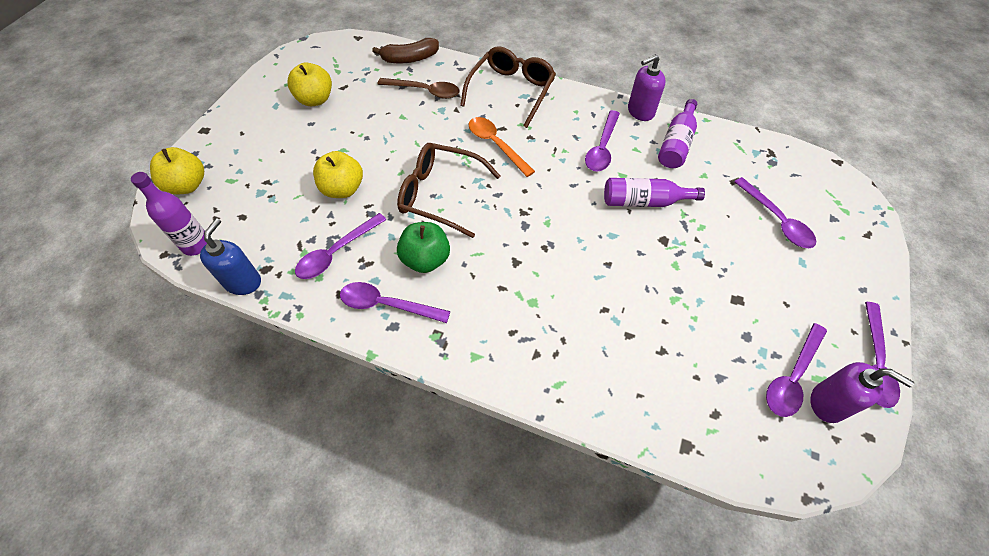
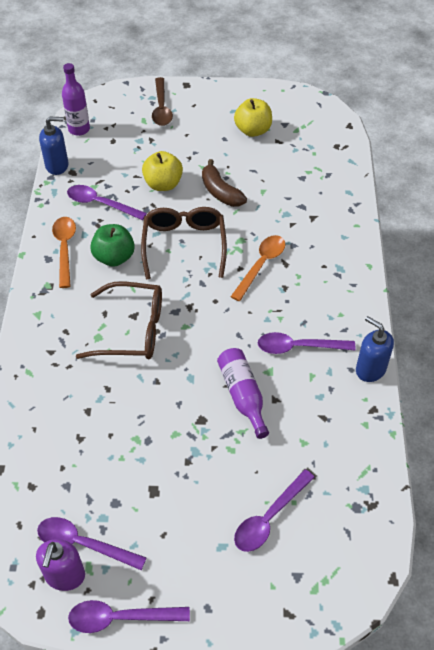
camera: 70 degrees right, 5 degrees down
(187, 185) = (129, 101): yellow apple -> none
(387, 305) = (65, 248): purple spoon -> orange spoon
(410, 59) = (342, 170): brown banana -> brown banana (220, 192)
(425, 91) = (303, 195): brown spoon -> brown spoon (161, 108)
(511, 91) = (340, 256): brown glasses -> brown glasses (132, 330)
(640, 112) = (370, 369): purple soap dispenser -> blue soap dispenser
(676, 144) = (337, 410): purple bottle -> none

